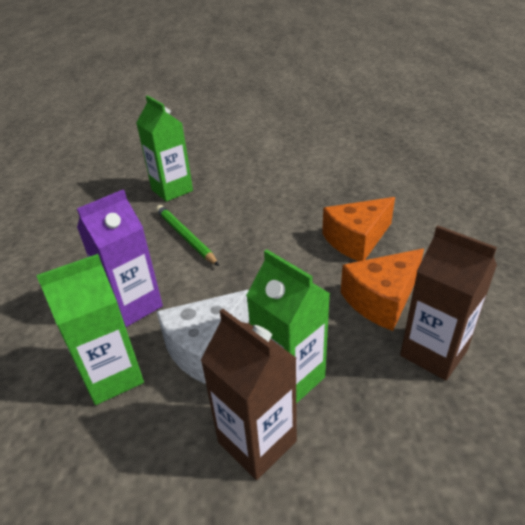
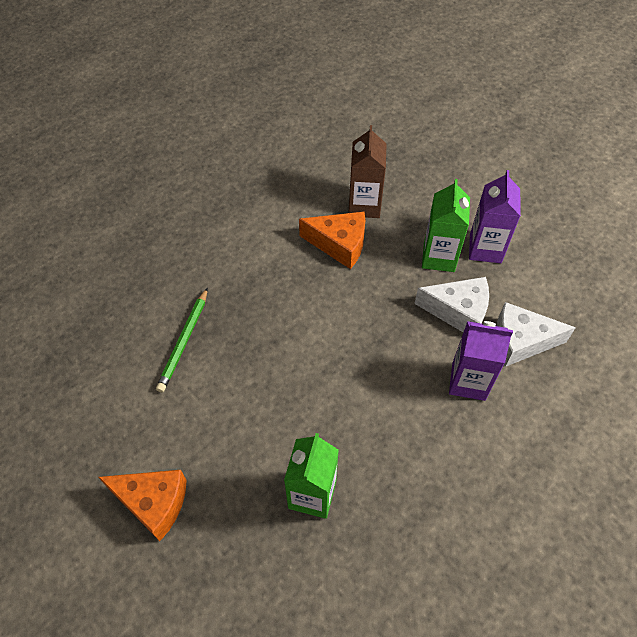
camera: 130 degrees left, 20 degrees up
(113, 376) = (520, 341): green carton -> white cheese
(185, 236) = (372, 414): green pencil -> green pencil (184, 341)
(257, 442) = (485, 248): brown carton -> purple carton
(357, 240) = (282, 288): orange cheese -> orange cheese (153, 503)

